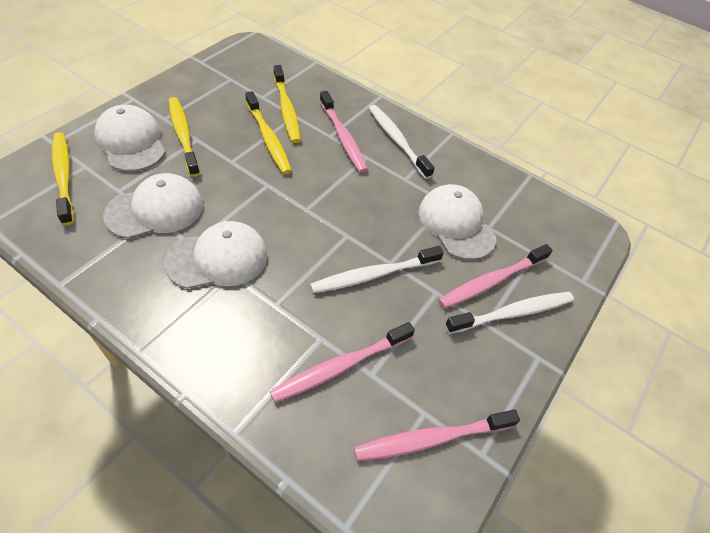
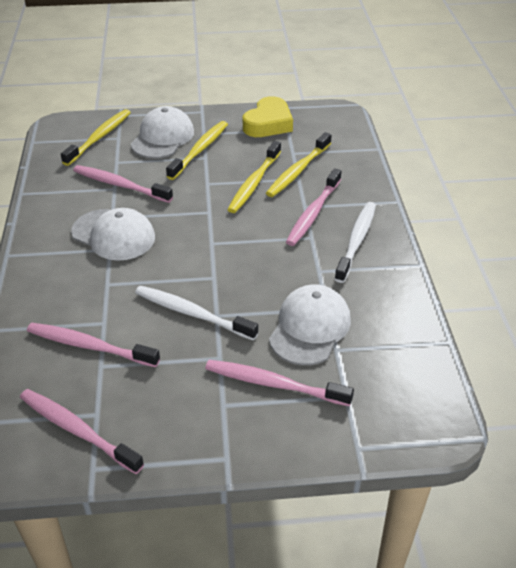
camera: 55 degrees right, 10 degrees down
(155, 210) = (120, 185): white cap -> pink toothbrush
(208, 81) = (268, 123): none -> yellow heart
(513, 313) = (255, 416): white toothbrush -> none

